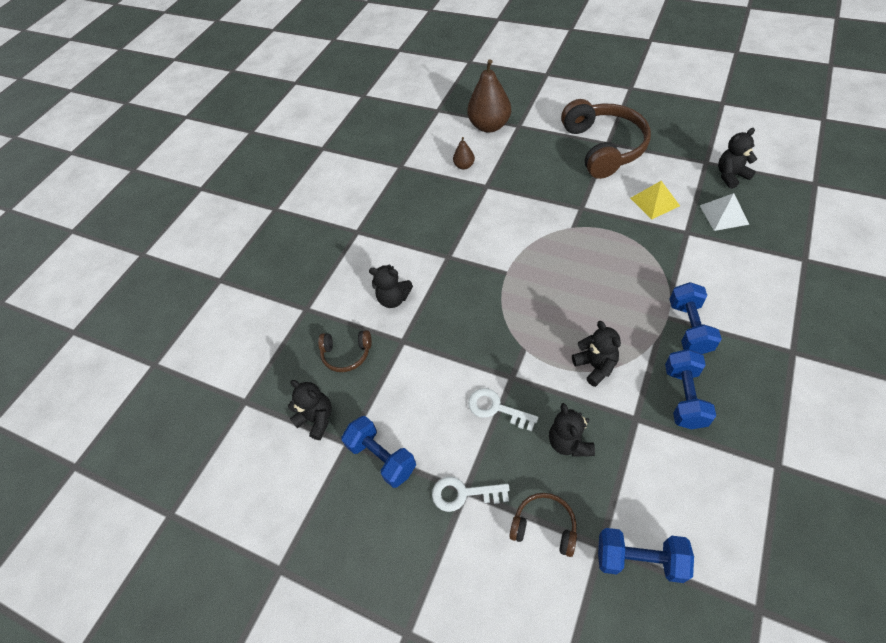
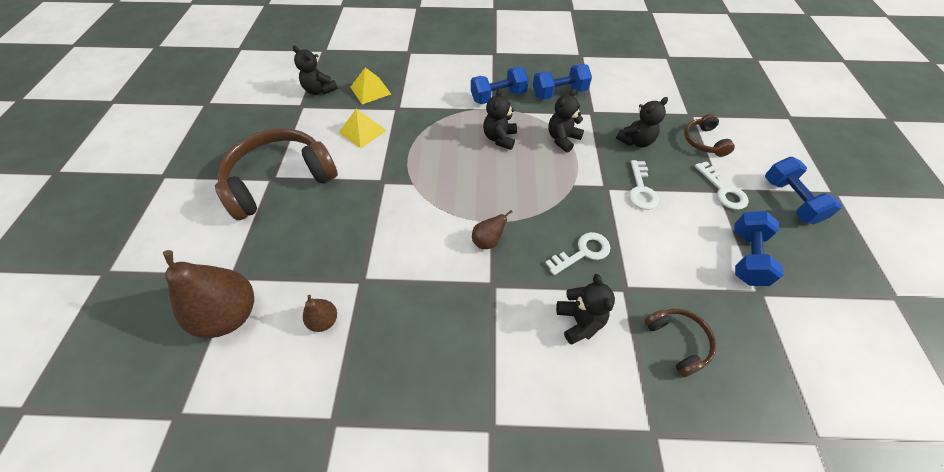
camera: 120 degrees left, 0 degrees up
(317, 419) = (764, 335): black teddy bear -> black teddy bear (499, 138)
(448, 325) = (583, 252): none -> white key
(488, 263) = (488, 241): none -> brown pear
(639, 559) = (683, 98): blue dumbbell -> blue dumbbell (790, 200)
(724, 214) = (370, 90): white pyramid -> yellow pyramid

